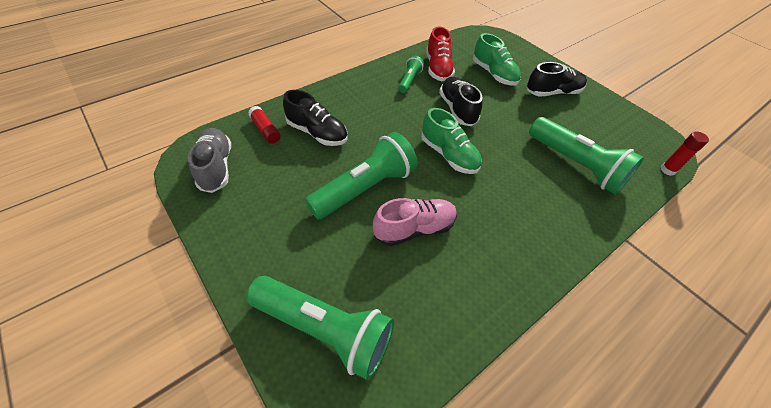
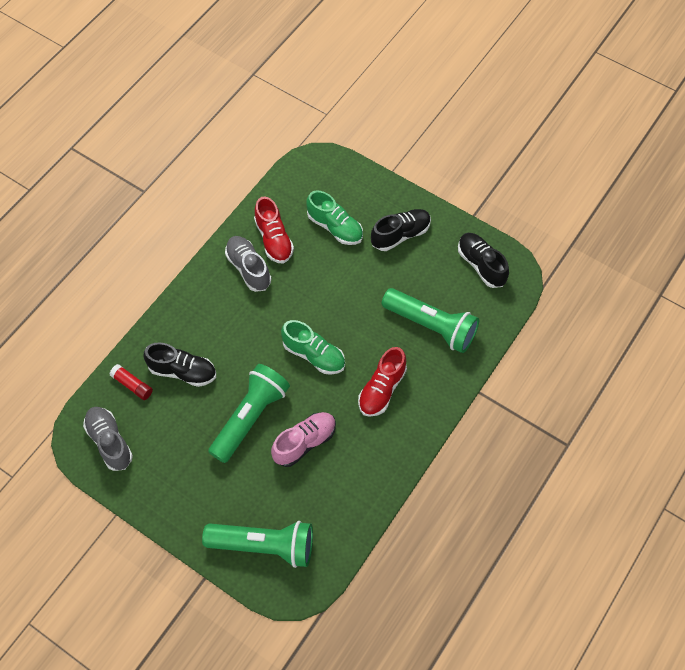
camera: 15 degrees left, 10 degrees up
(409, 80) = (248, 268): green flashlight -> grey shoe
(457, 109) = (308, 293): black shoe -> black shoe (481, 265)
(514, 204) = (382, 389): none -> red shoe
(667, 170) = (514, 303): red glue stick -> none

